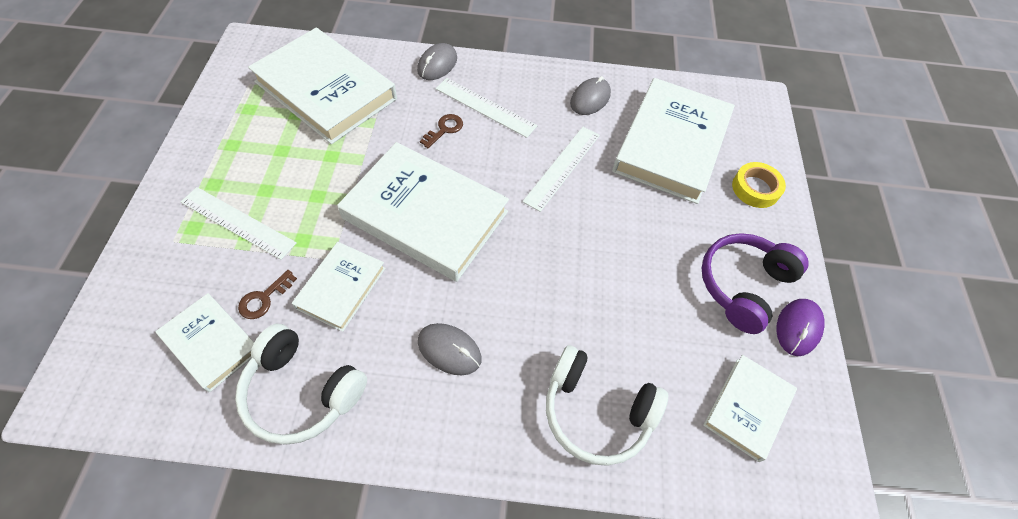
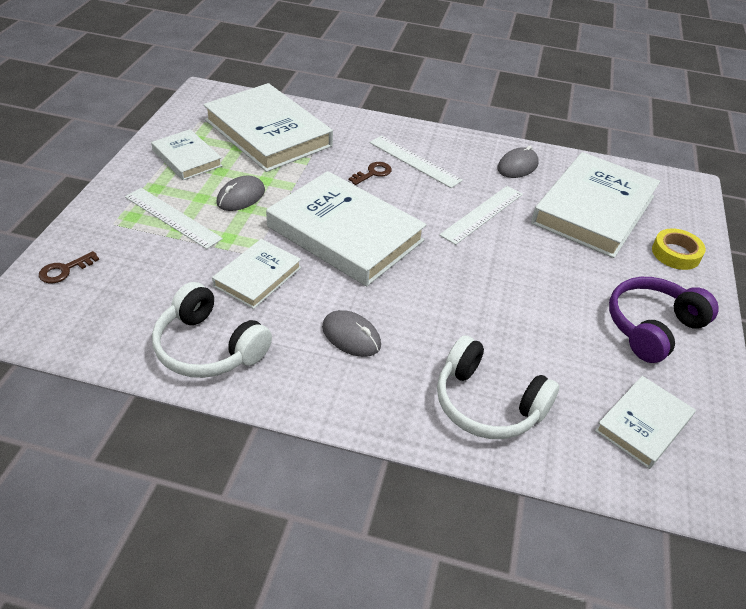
camera: 10 degrees right, 15 degrees down
(211, 343) = (133, 301): white book -> white book (187, 158)
(264, 298) = (186, 275): brown key -> brown key (64, 270)
(437, 64) = (374, 125): grey mouse -> grey mouse (241, 197)
(798, 328) = (705, 368): purple mouse -> none

